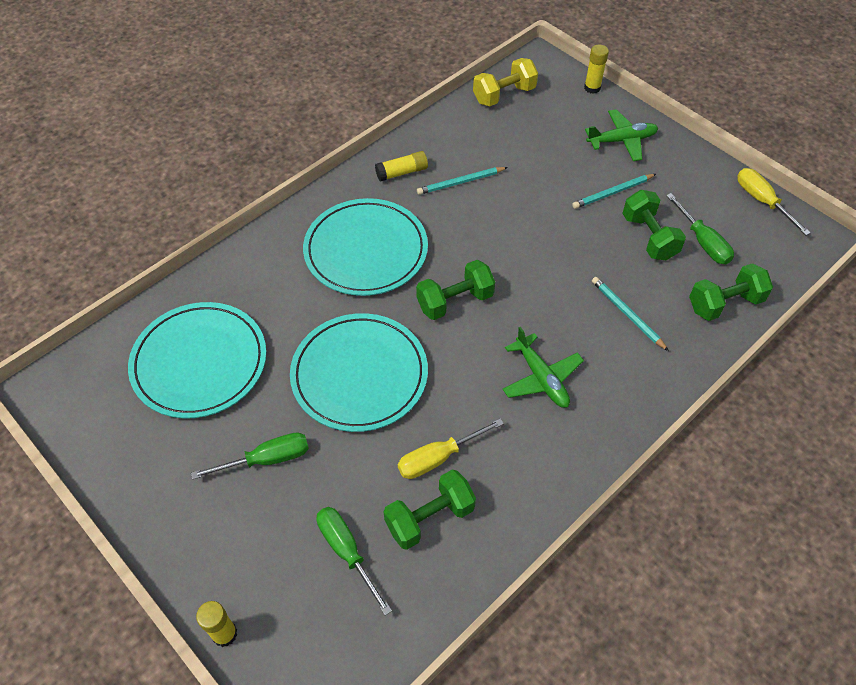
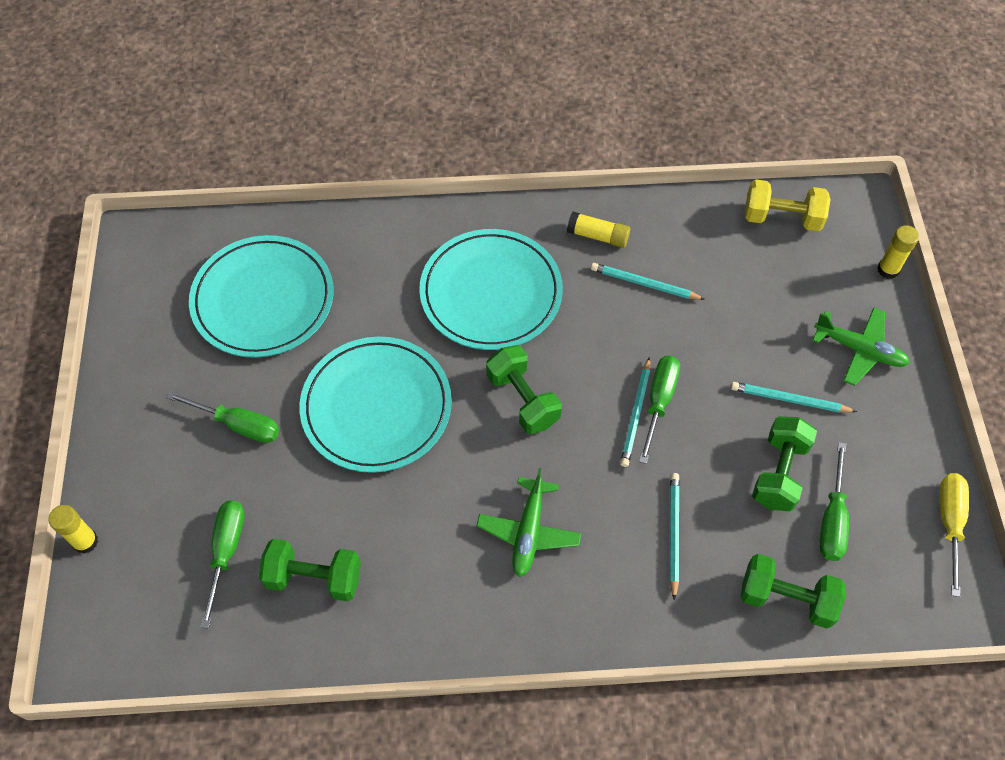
camera: 40 degrees right, 5 degrees up
(438, 458) = (370, 532): yellow screwdriver -> none
(455, 301) = (523, 399): green dumbbell -> green dumbbell turned 45 degrees clockwise
(534, 261) = (636, 414): none -> turquoise pencil
(540, 244) = (659, 402): none -> green screwdriver

